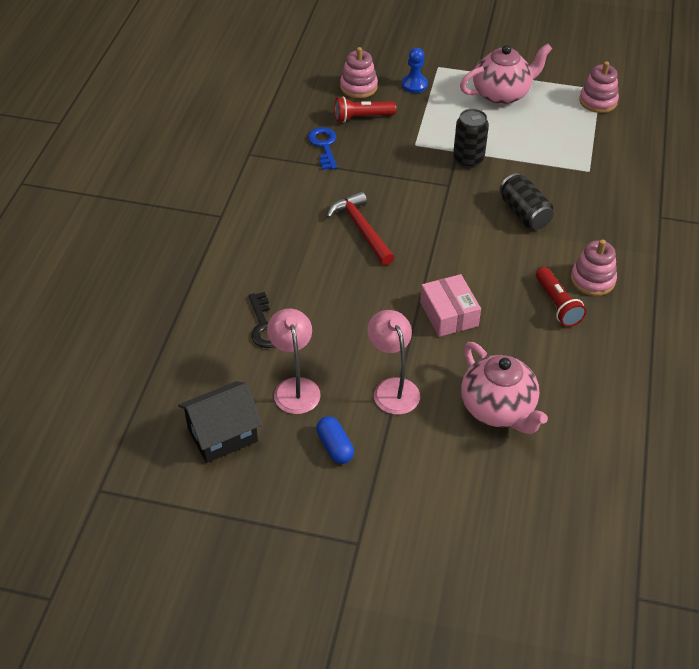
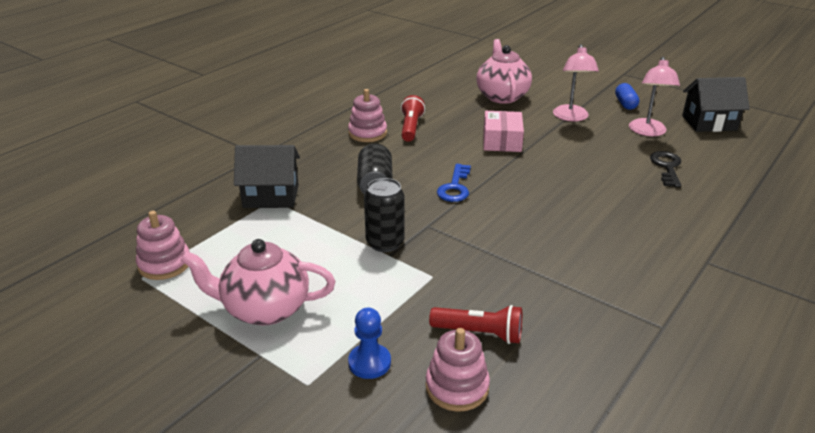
camera: 155 degrees left, 15 degrees down
(324, 146) = (552, 308): blue key -> blue key (455, 187)
(361, 229) = (547, 211): red hammer -> none
(595, 174) = (271, 196): none -> black house

